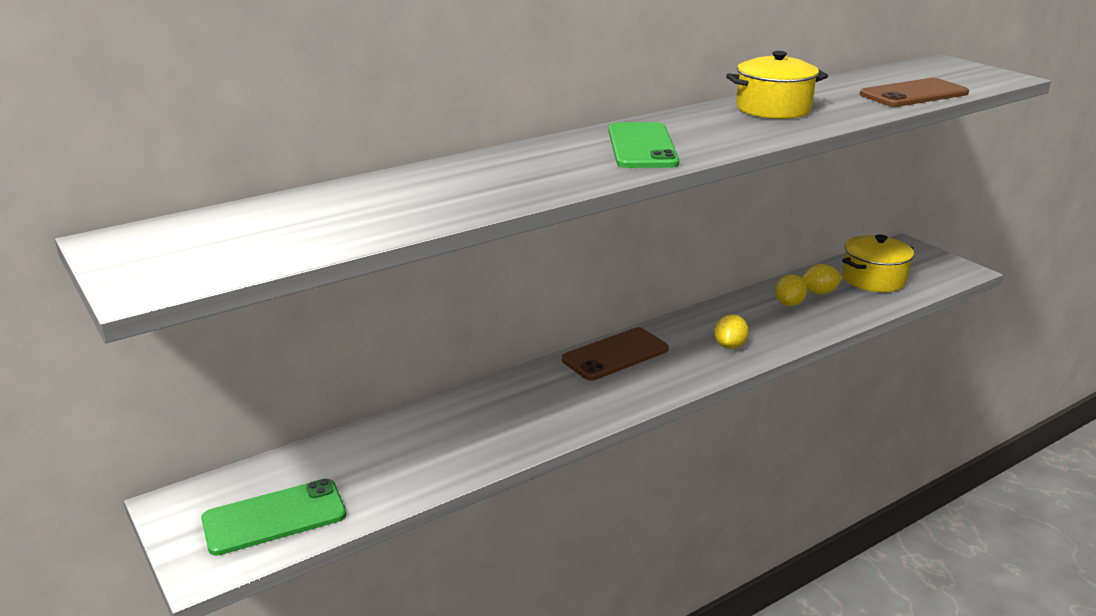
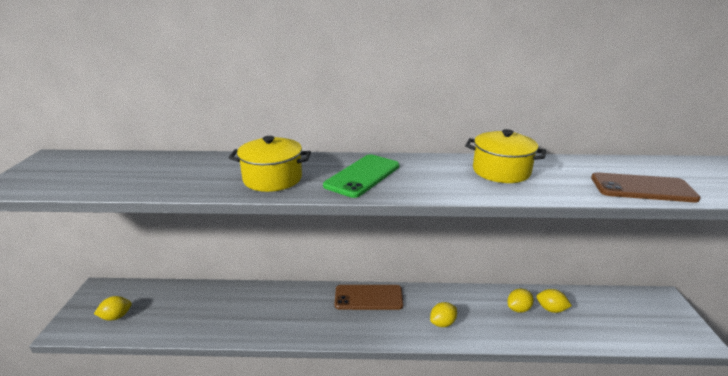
camera: 35 degrees right, 0 degrees up
(274, 517) = (116, 316): green phone -> yellow lemon
(873, 279) = (606, 316): yellow pot -> yellow pot (272, 179)

